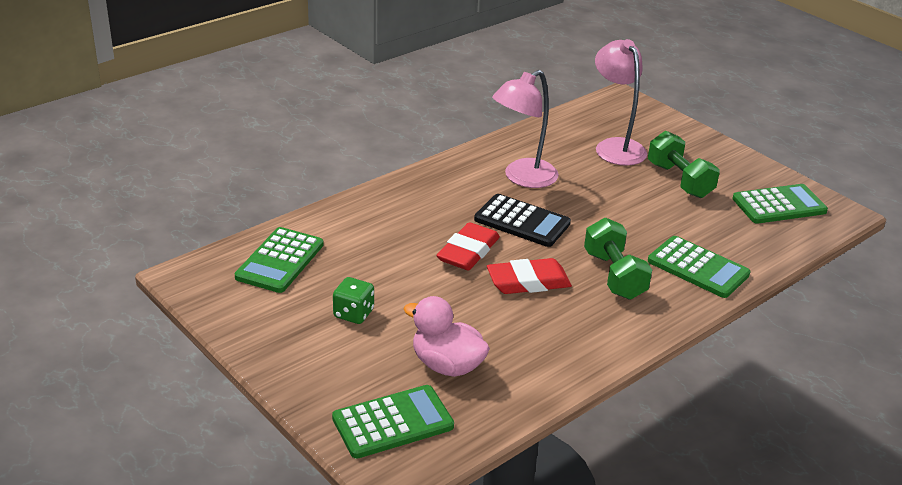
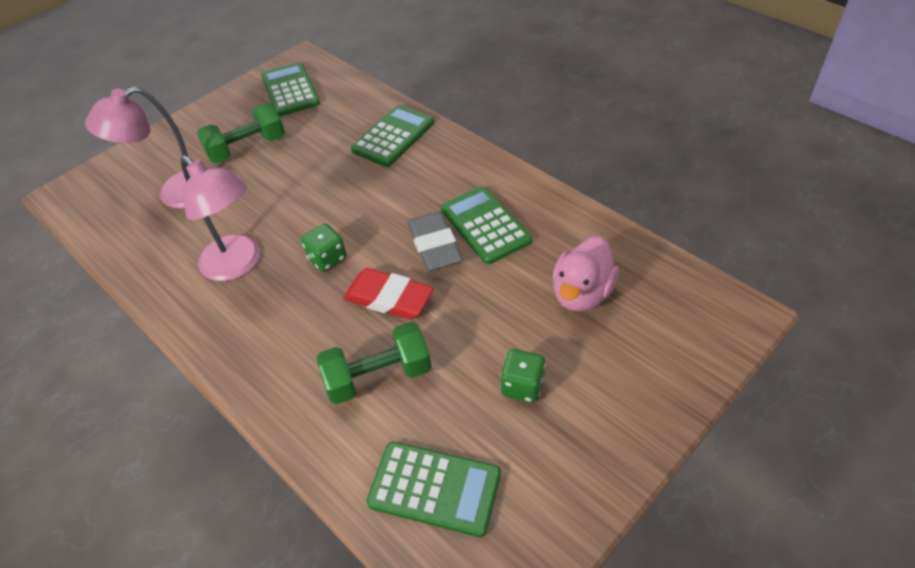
camera: 90 degrees left, 15 degrees up
(393, 422) = (677, 324): green calculator -> green calculator (485, 225)
(522, 221) = (327, 258): black calculator -> green dice
(528, 282) = (435, 245): red eraser -> grey eraser
(614, 275) = (413, 187): green dumbbell -> green dumbbell (378, 376)

